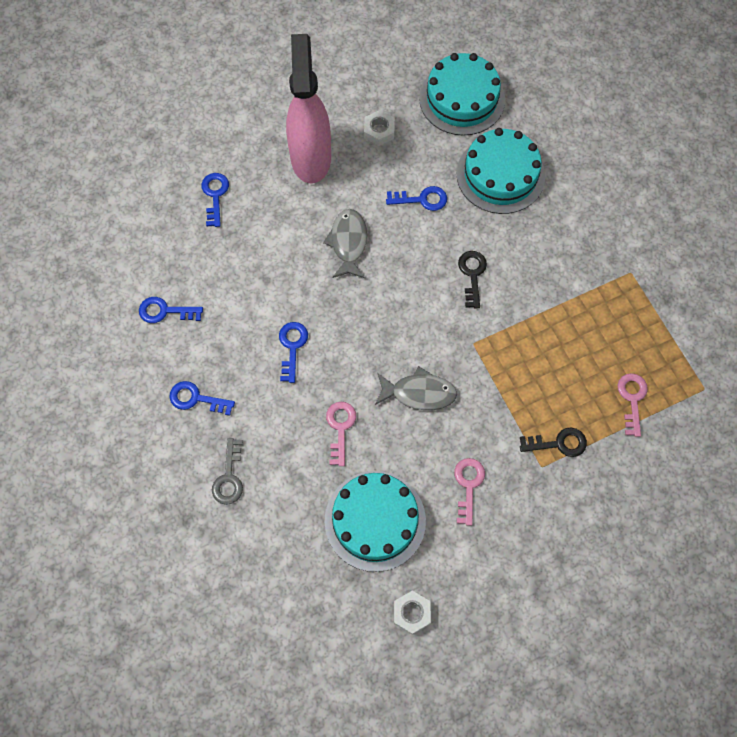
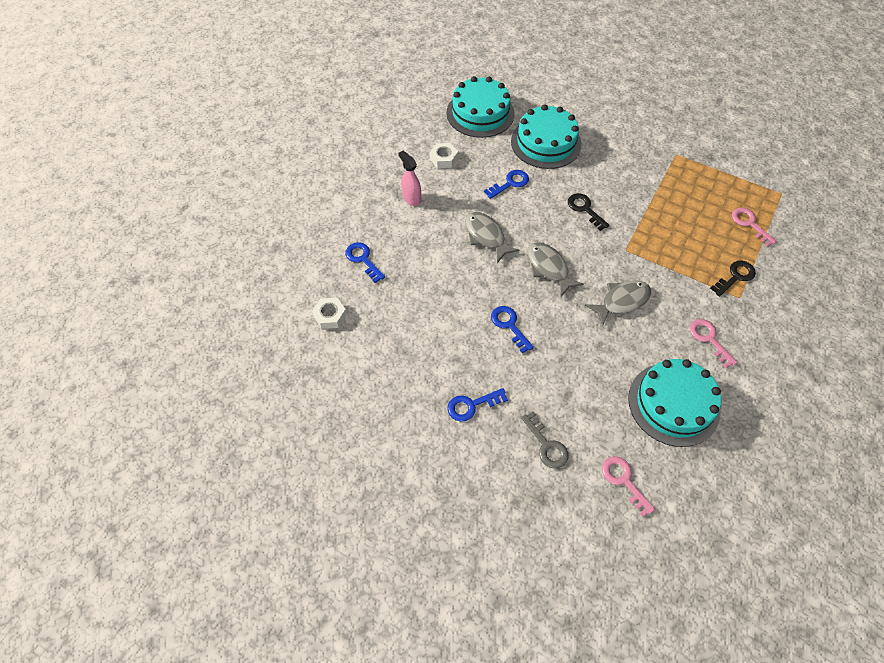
camera: 35 degrees left, 10 degrees down
(165, 311) = (394, 359): blue key -> none
(311, 157) = (411, 198): pink spray bottle -> pink spray bottle, size x0.45
(340, 428) = (592, 358): pink key -> pink key (624, 481)
(379, 314) = (549, 268): none -> grey fish
(411, 613) = (757, 449): white nut -> white nut (330, 316)

